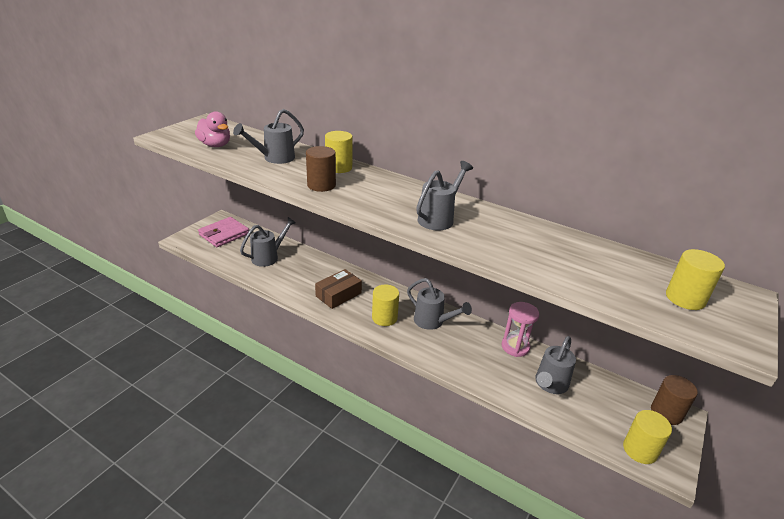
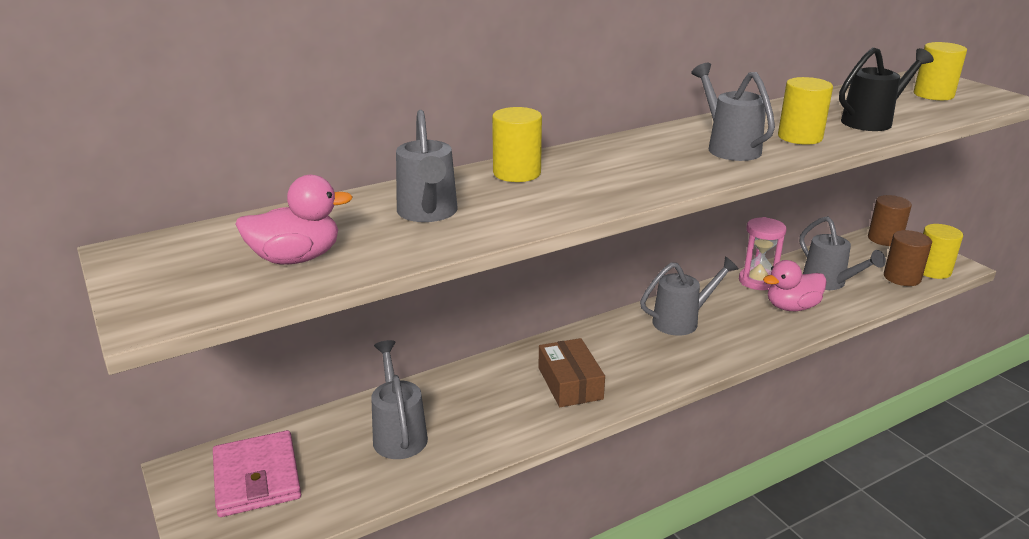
camera: 60 degrees left, 5 degrees down
(321, 185) = (574, 196): brown cylinder -> brown cylinder (902, 277)
(384, 318) = (652, 357): yellow cylinder -> yellow cylinder (800, 137)
(494, 369) = (791, 307): none -> pink duck
(563, 269) = (872, 121): none -> black watering can

